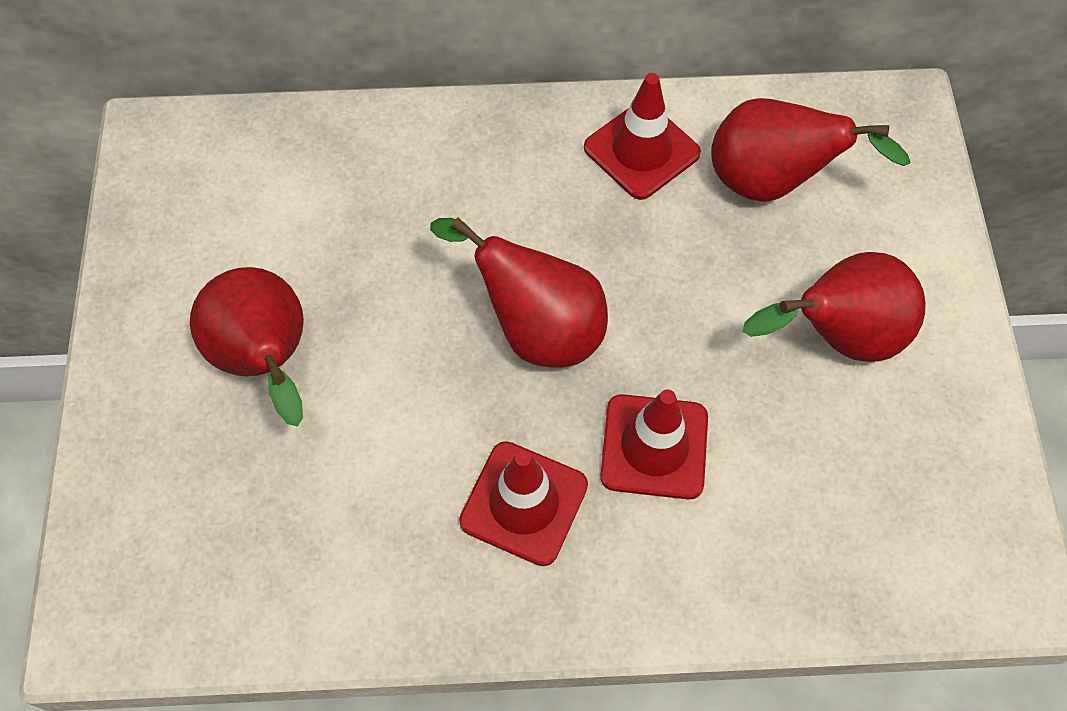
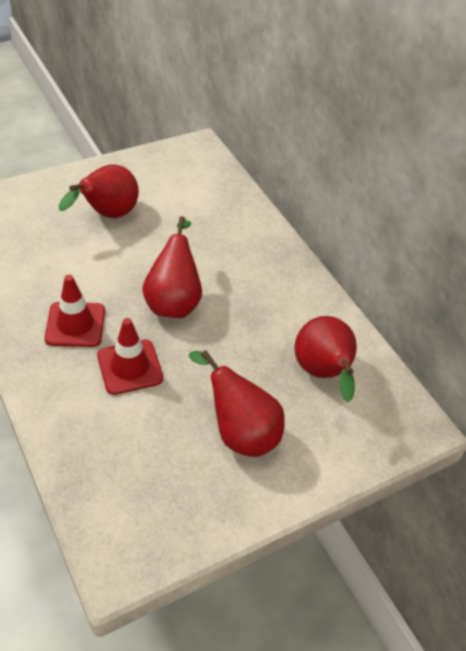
camera: 60 degrees right, 15 degrees down
(641, 150) = (305, 312): red traffic cone -> none

